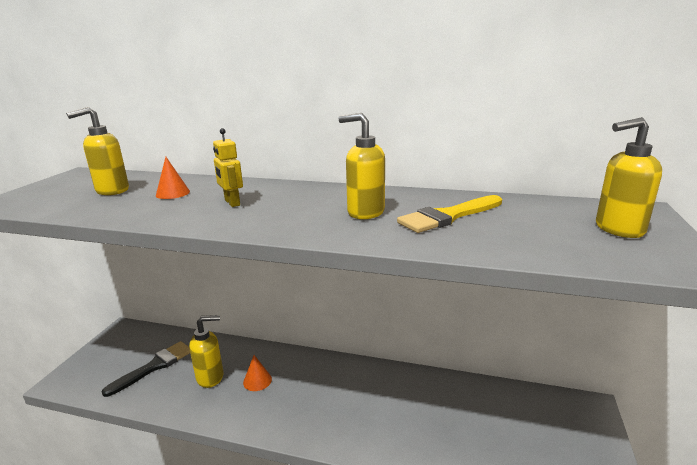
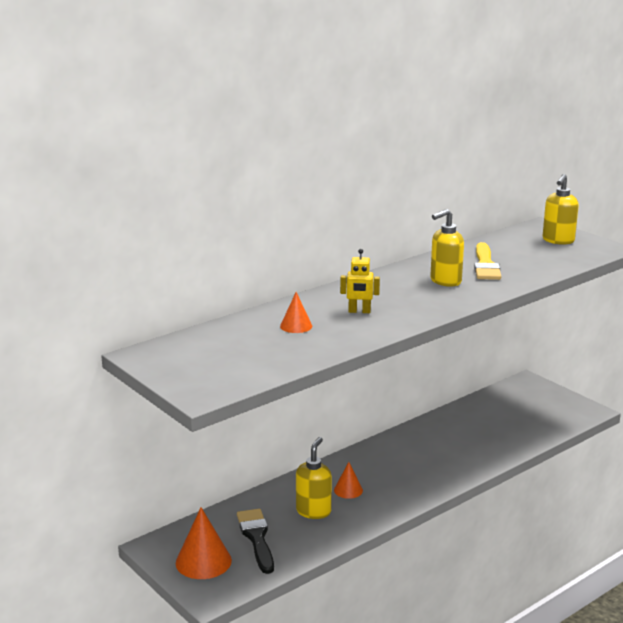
camera: 55 degrees left, 0 degrees up
(110, 357) = (203, 561): none -> orange cone
(112, 191) = (244, 346): yellow soap dispenser -> none

